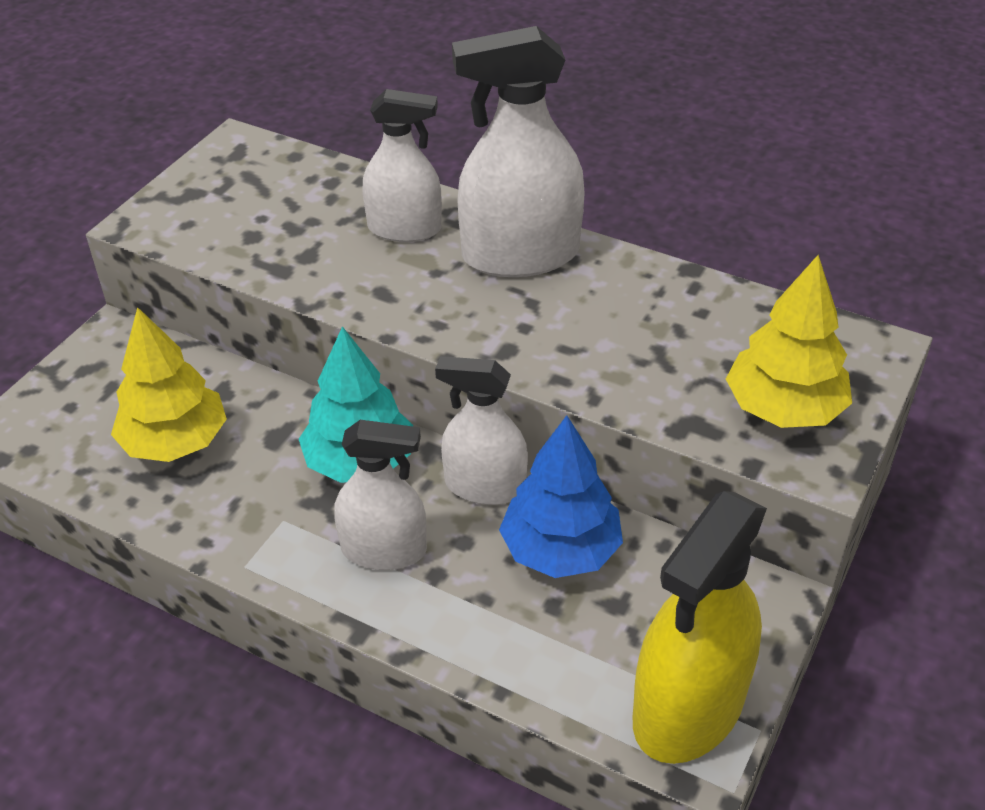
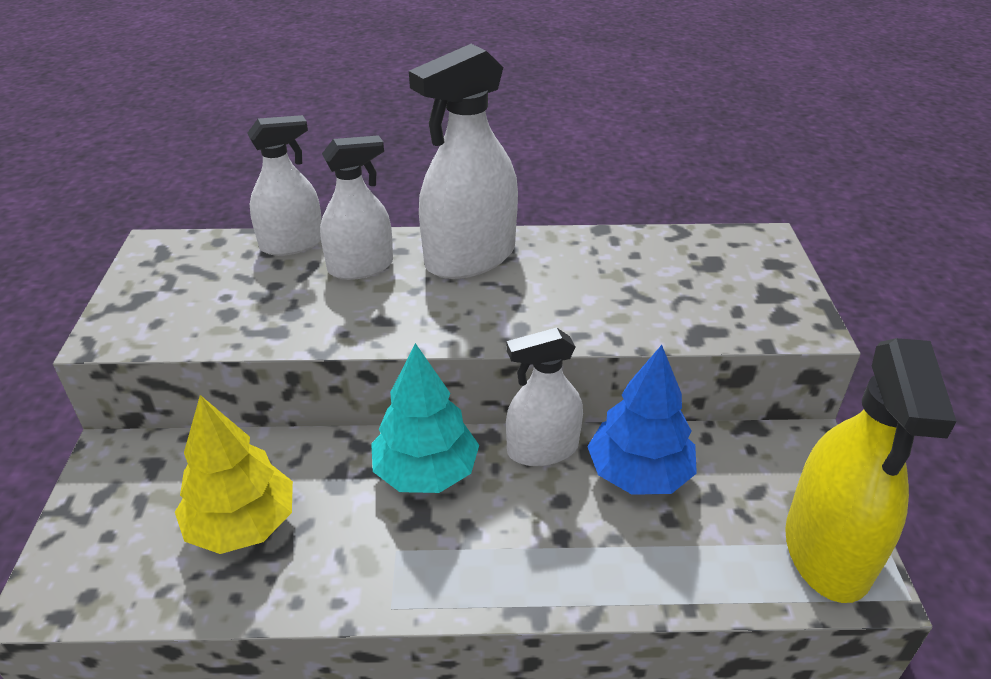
camera: 30 degrees left, 5 degrees down
(384, 550) = (503, 536): white spray bottle -> white spray bottle (292, 243)
(783, 409) = (748, 299): yellow tree -> none

